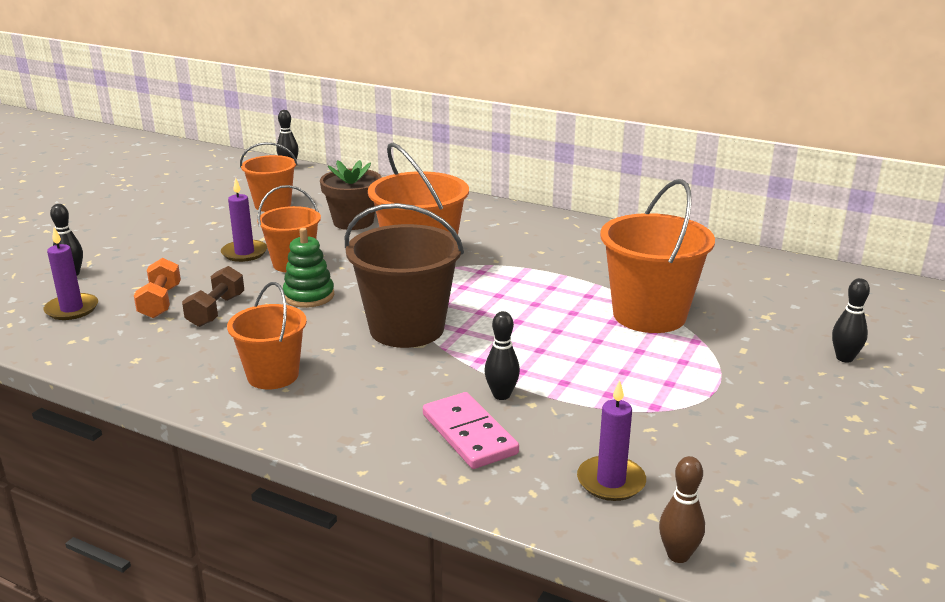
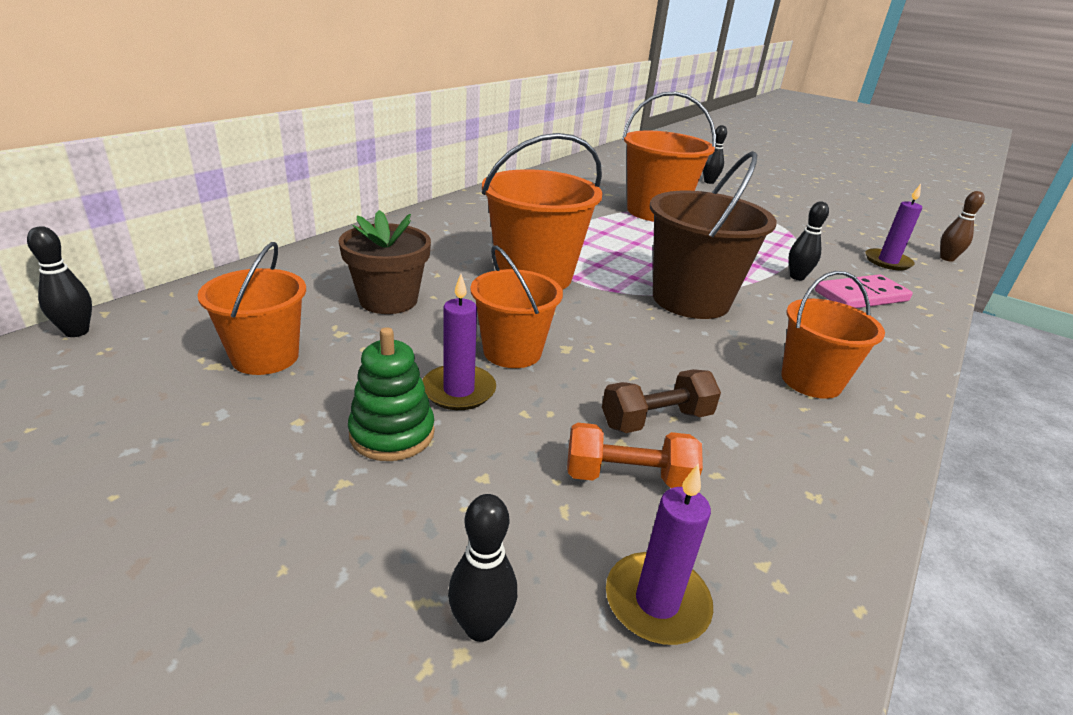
camera: 85 degrees left, 5 degrees up
(216, 311) = (656, 420): brown dumbbell -> brown dumbbell turned 45 degrees counterclockwise
(309, 296) = (614, 347): green stacking toy -> green stacking toy (392, 433)

